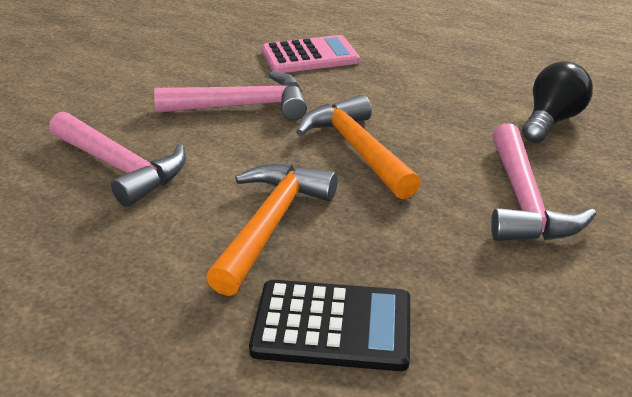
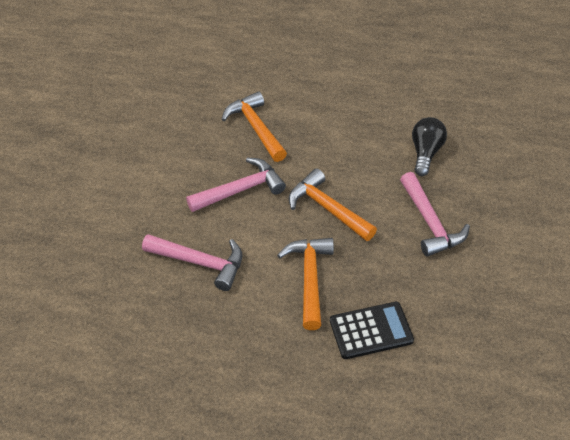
camera: 20 degrees left, 15 degrees up
(310, 56) = (255, 128): pink calculator -> orange hammer

